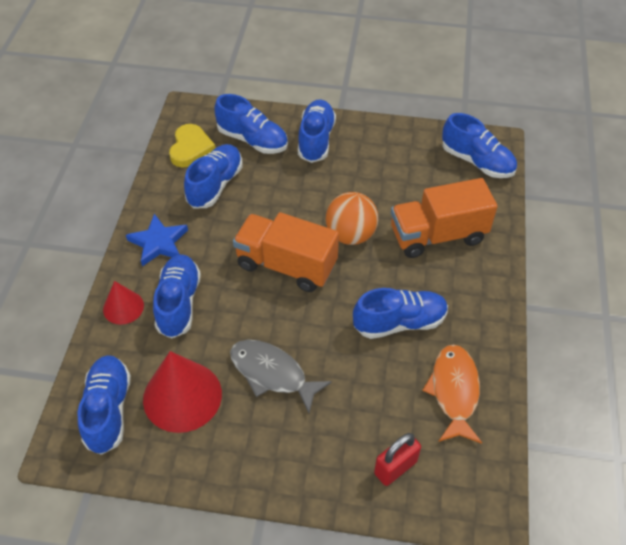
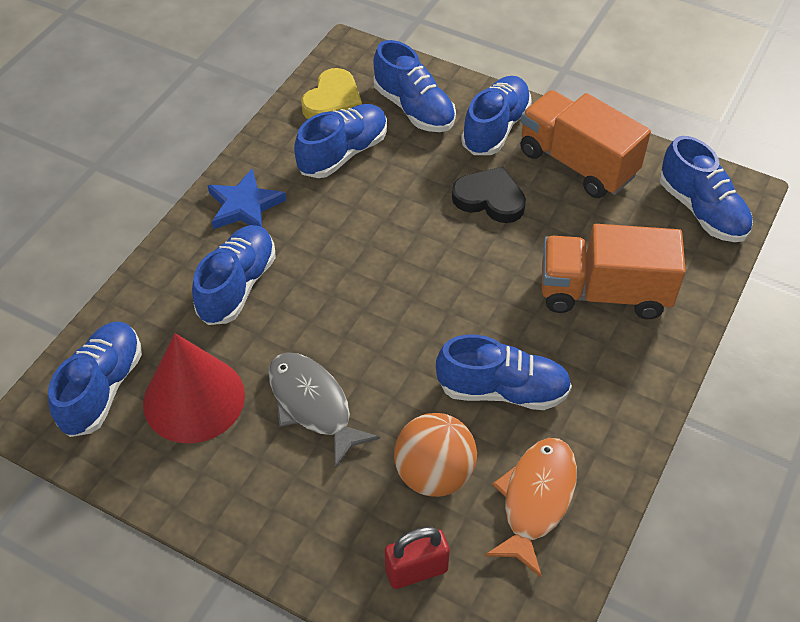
camera: 20 degrees right, 0 degrees up
(123, 307) = (170, 272): red cone -> none
(286, 265) = (388, 276): orange truck -> orange truck (577, 163)
(333, 191) = (490, 199): none -> black heart
(350, 235) = (487, 261): orange ball -> orange ball (434, 474)

